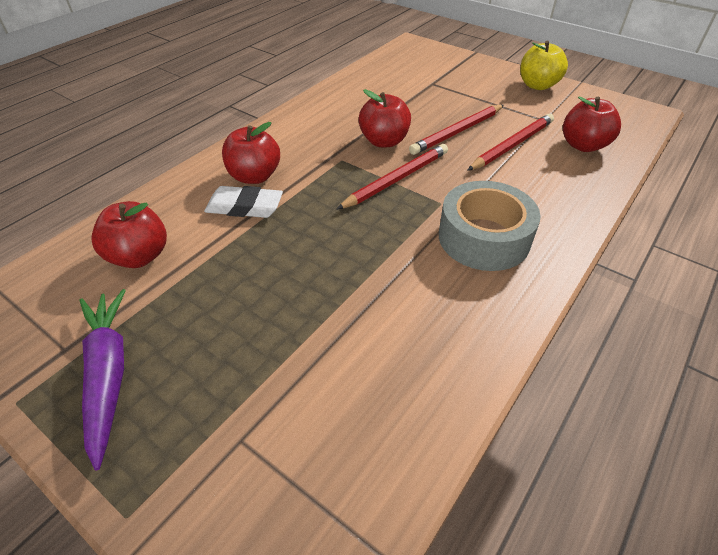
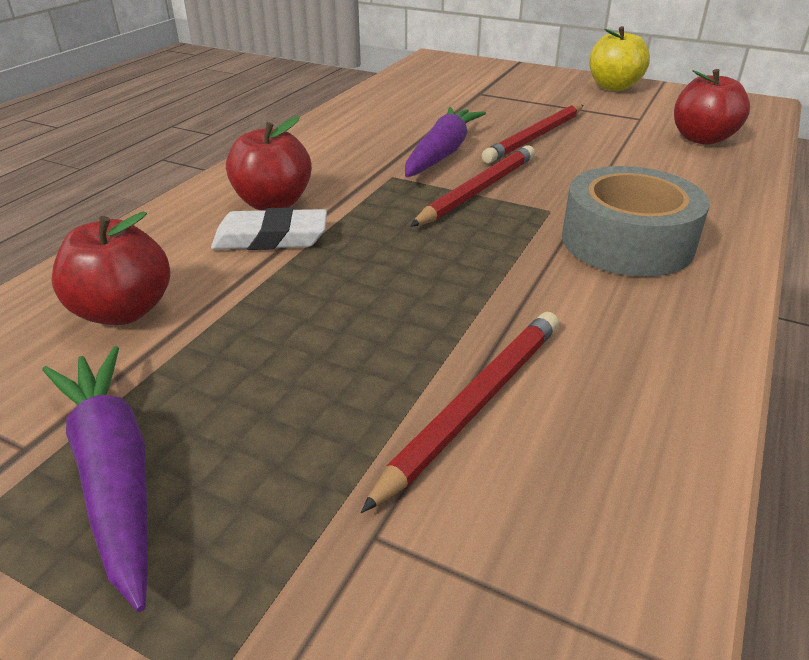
camera: 10 degrees left, 10 degrees down
(384, 141) = (442, 153): red apple -> purple carrot
(512, 145) = (613, 145): red pencil -> red pencil (474, 404)

